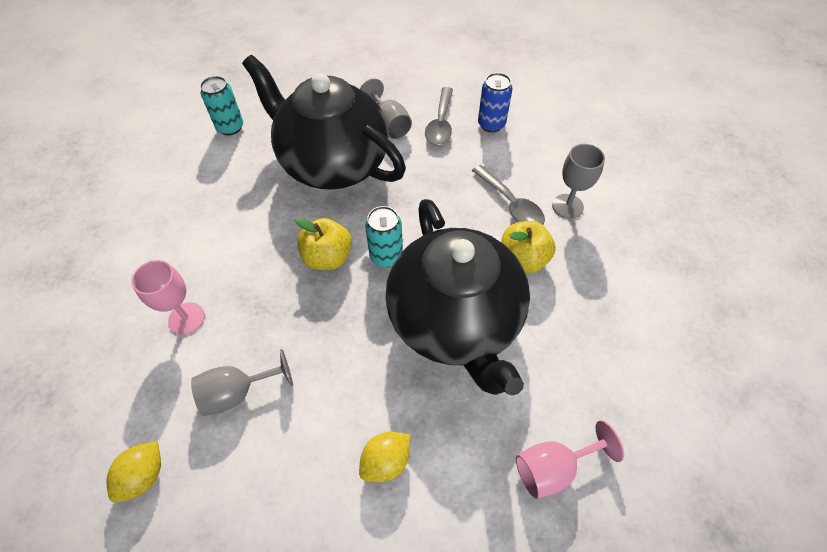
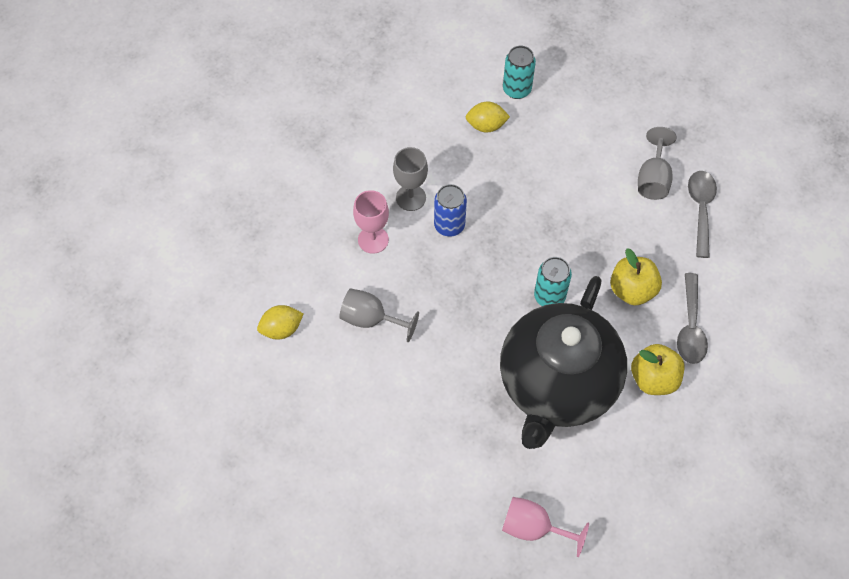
camera: 40 degrees right, 5 degrees up
(328, 257) = (505, 265): yellow apple -> yellow apple (632, 290)
(333, 163) = (574, 184): black teapot -> none
(386, 461) = (430, 437): yellow lemon -> yellow lemon (486, 126)
(440, 124) = (700, 209): grey spoon -> grey spoon turned 135 degrees clockwise
(491, 124) = (746, 242): blue can -> blue can (449, 225)
(567, 206) = (737, 364): grey goblet -> grey goblet (411, 198)

